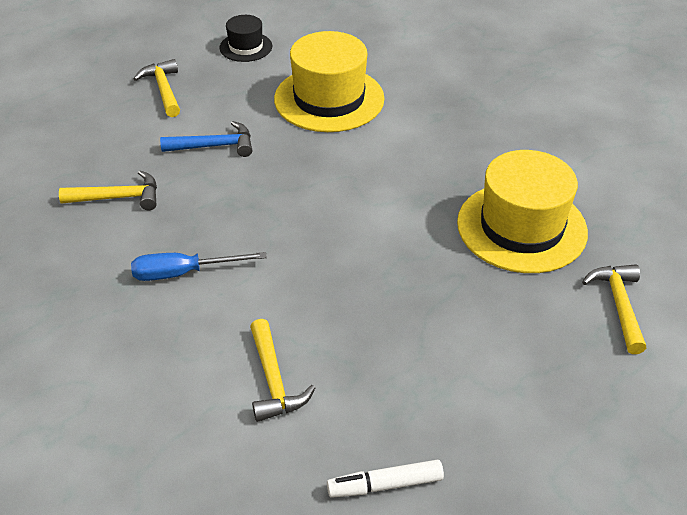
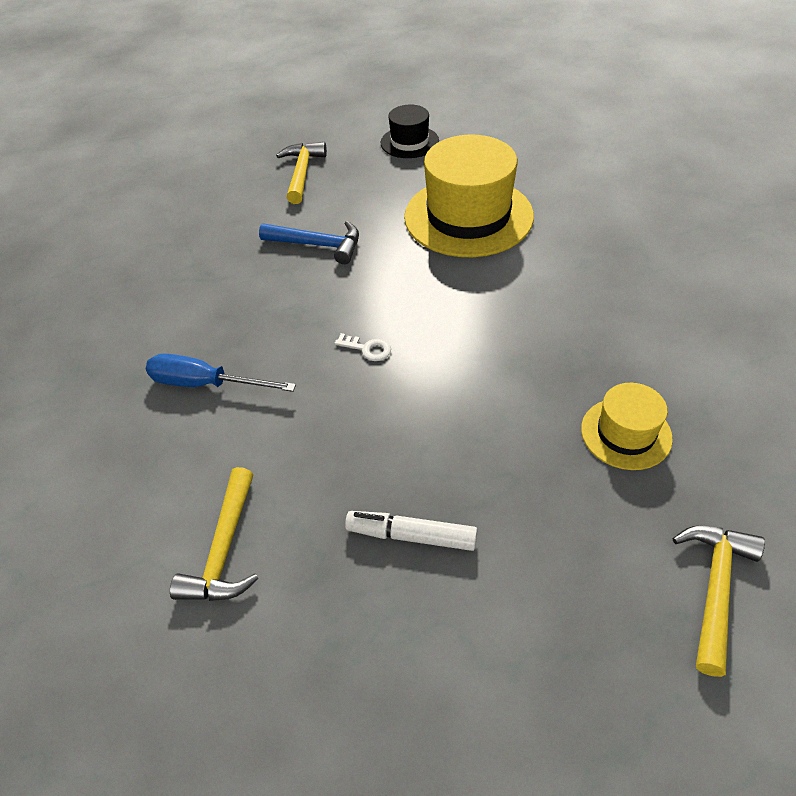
camera: 25 degrees right, 5 degrees up
(119, 197) = (193, 281): yellow hammer -> none
(303, 215) = (367, 349): none -> white key
(385, 485) = (274, 748): white marker -> white marker (411, 536)
(521, 227) = (626, 433): yellow hat -> yellow hat, size x0.52

